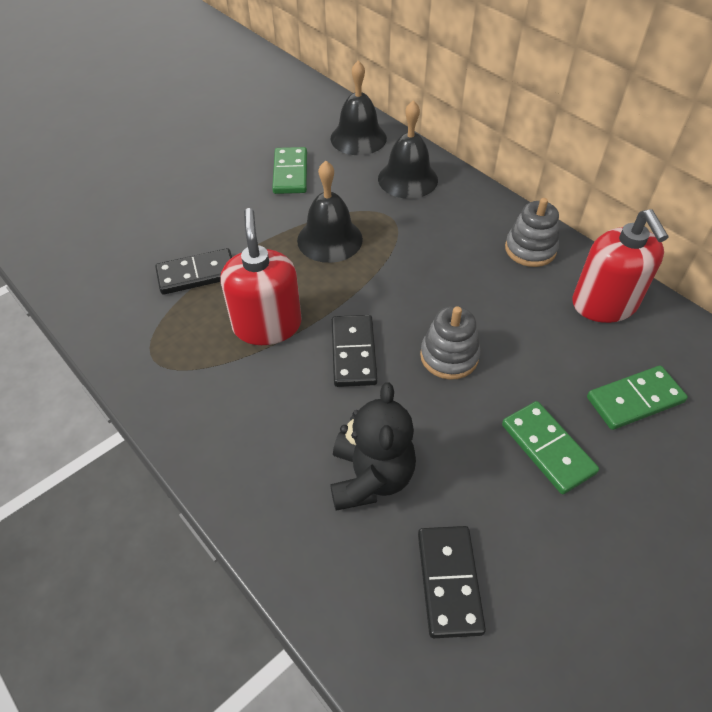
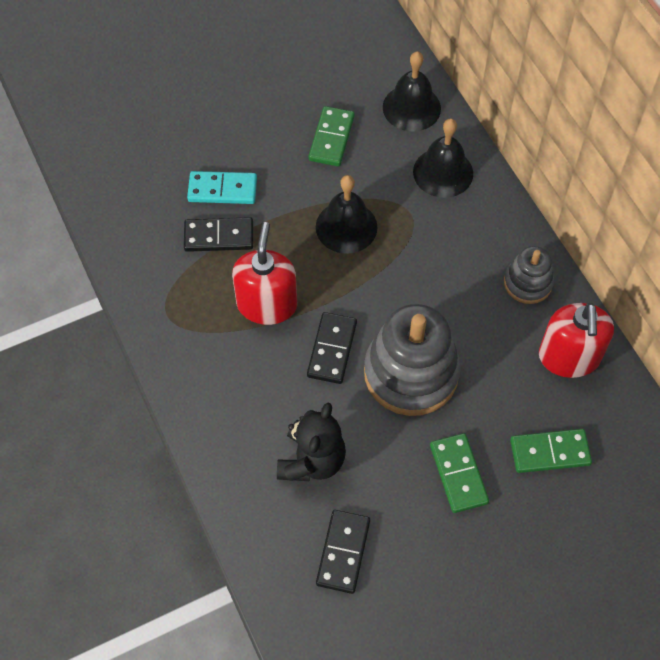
camera: 15 degrees right, 10 degrees up
(191, 234) = (222, 190): none -> turquoise domino
(449, 356) = (411, 373): grey stacking toy -> grey stacking toy, size x1.87

